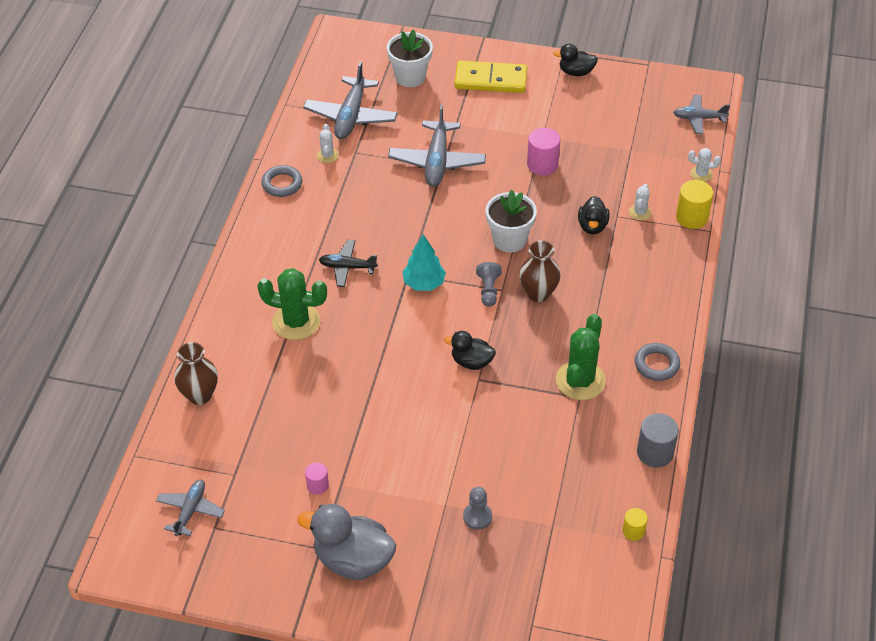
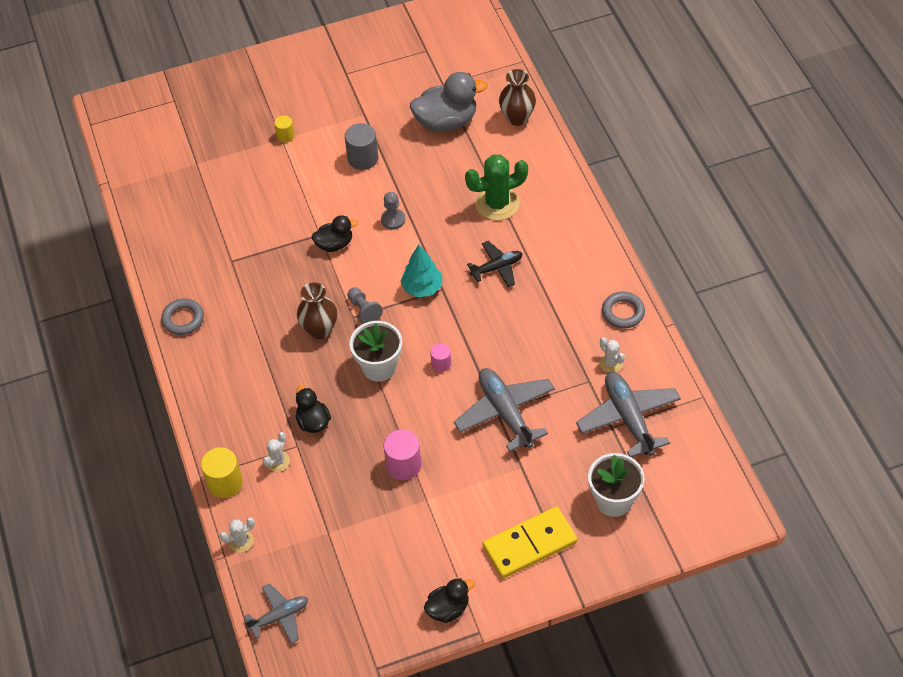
camera: 150 degrees right, 5 degrees up
(190, 511) = (451, 51): grey plane -> none
(317, 485) = (380, 106): pink cylinder -> pink cylinder (441, 364)
(353, 560) = (319, 77): grey duck -> grey duck (446, 122)
(477, 517) = (253, 142): grey pawn -> grey pawn (393, 220)
(580, 381) = (238, 274): green cactus -> none
(633, 531) = (136, 188): yellow cylinder -> yellow cylinder (285, 136)
(640, 212) = (277, 461): white cactus -> white cactus turned 45 degrees clockwise
(655, 452) = (148, 249): grey cylinder -> grey cylinder (363, 158)

